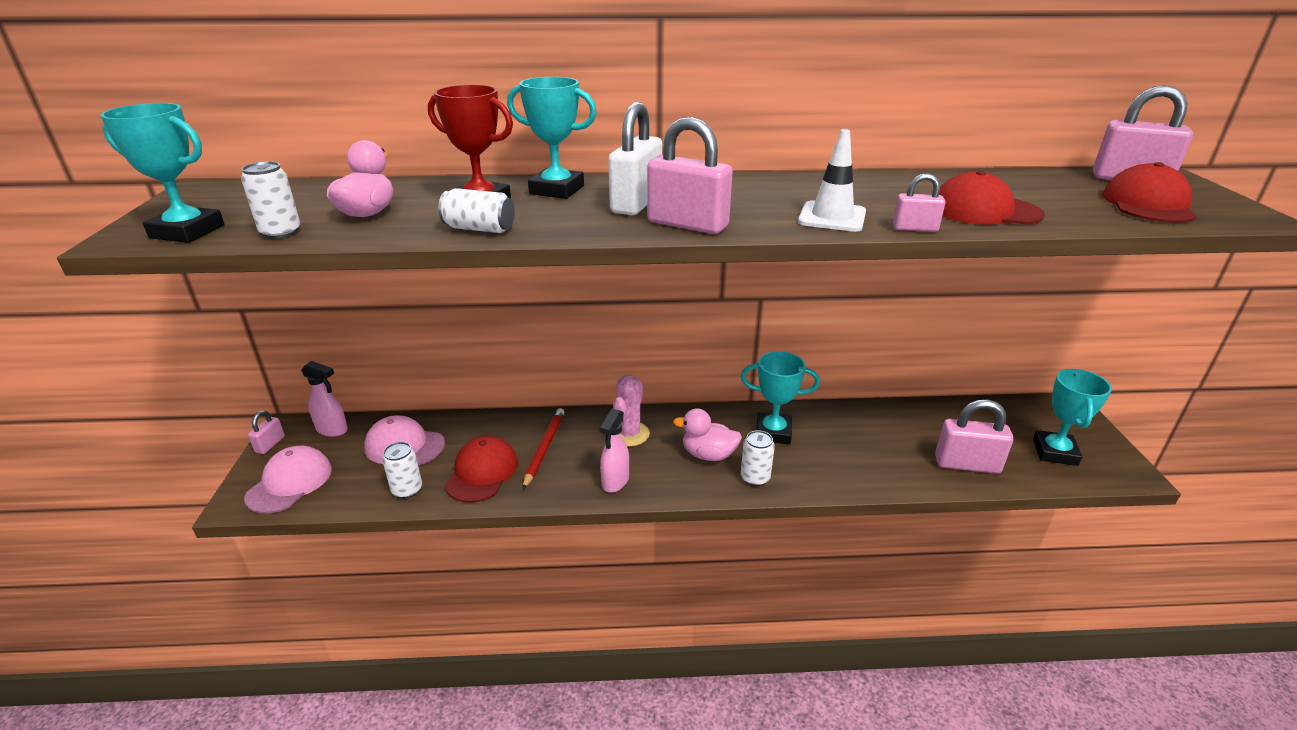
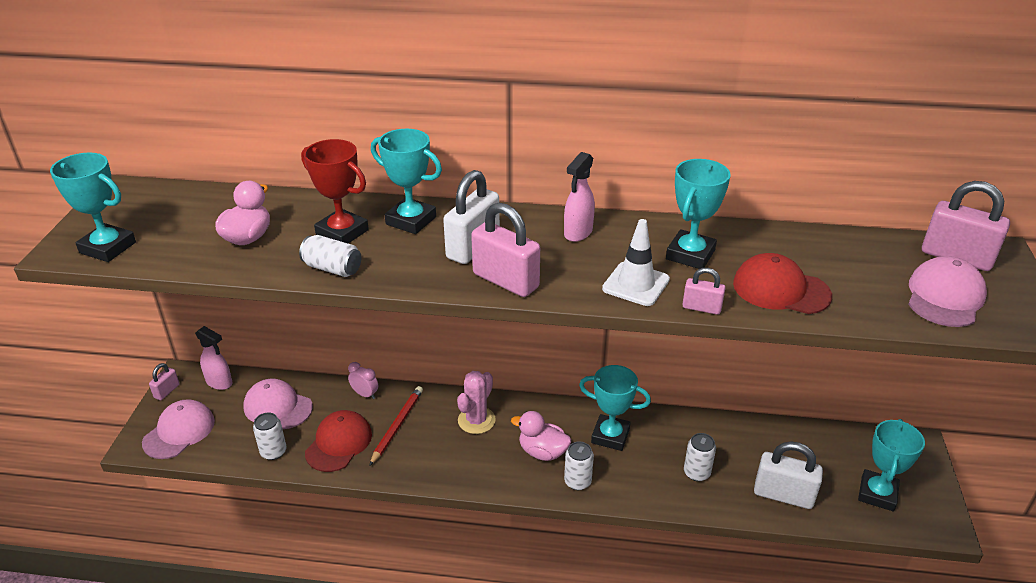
camera: 10 degrees right, 5 degrees up
(281, 232) = (177, 256): white can -> white can (696, 473)
(501, 423) = (365, 394): none -> pink clock
(615, 481) = (451, 468): pink spray bottle -> pink spray bottle (578, 233)
(872, 194) = (690, 254): none -> turquoise trophy
(967, 464) = (783, 495): pink padlock -> white padlock
(1148, 204) = (944, 297): red cap -> pink cap

